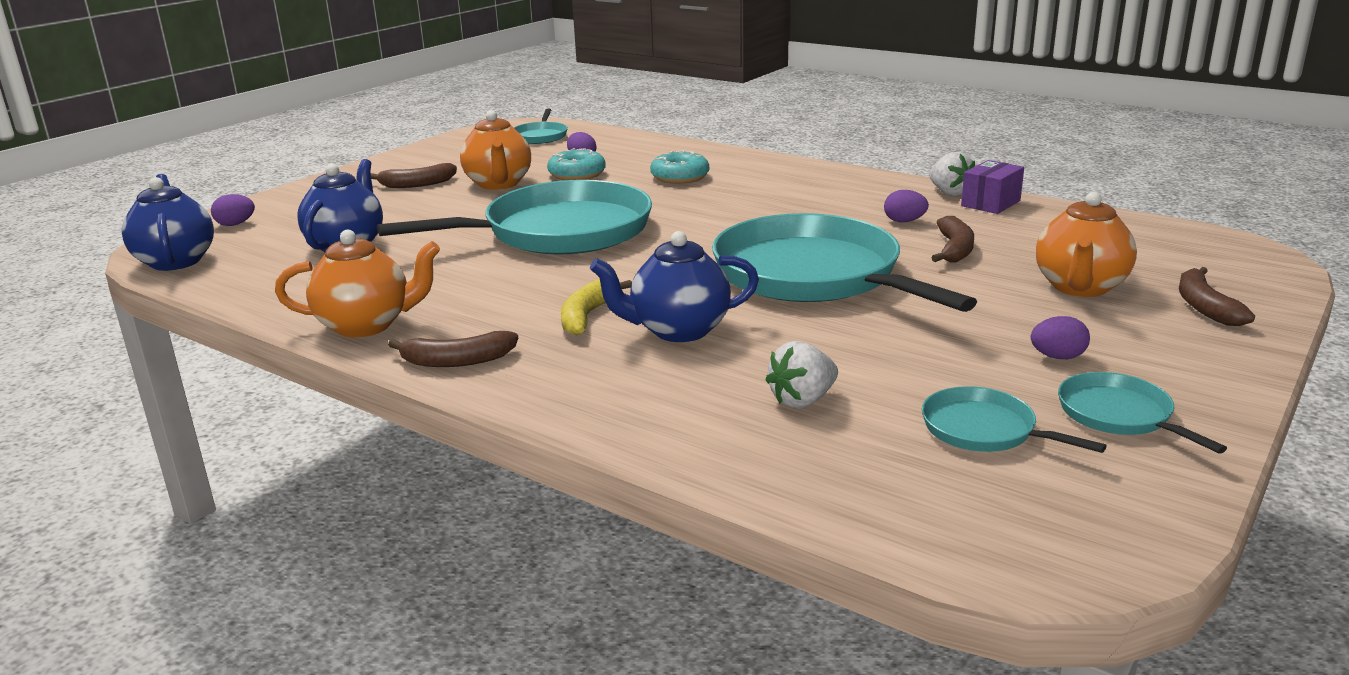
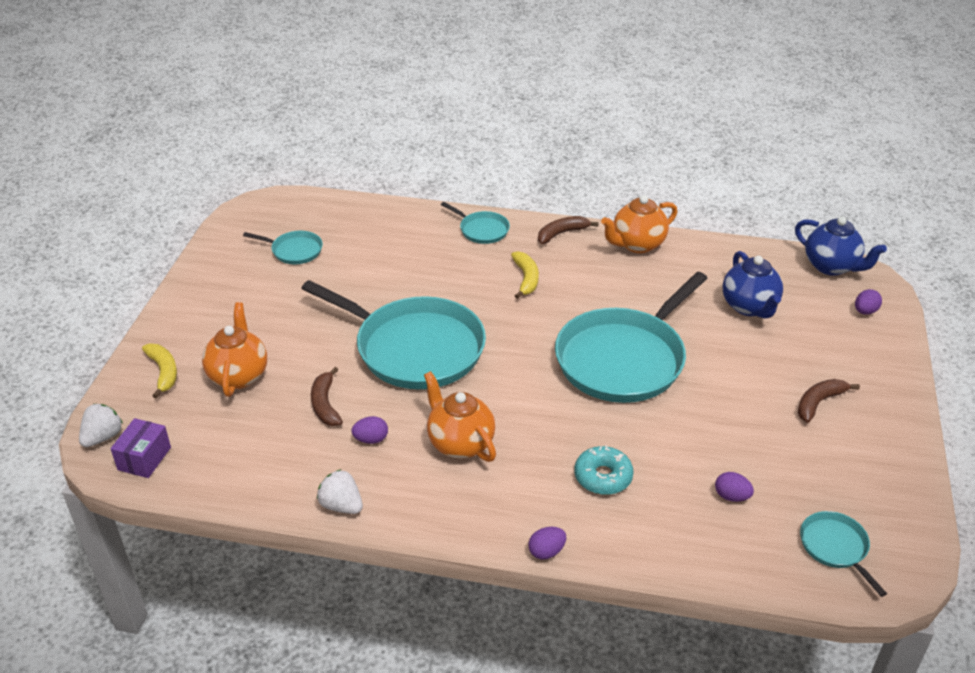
camera: 155 degrees right, 15 degrees up
(498, 184) = (750, 421): orange teapot -> orange teapot (460, 443)
(577, 174) = (701, 458): turquoise donut -> none
(678, 330) = (467, 279): blue teapot -> none
(802, 400) = (380, 248): white strawberry -> white strawberry (103, 437)
(990, 203) = (303, 492): purple box -> purple box (144, 458)
(1057, 357) = (258, 305): purple egg -> purple egg (546, 552)
(1118, 415) = (233, 273): turquoise pan -> turquoise pan (482, 230)
(1204, 306) = (163, 372): brown banana -> yellow banana

